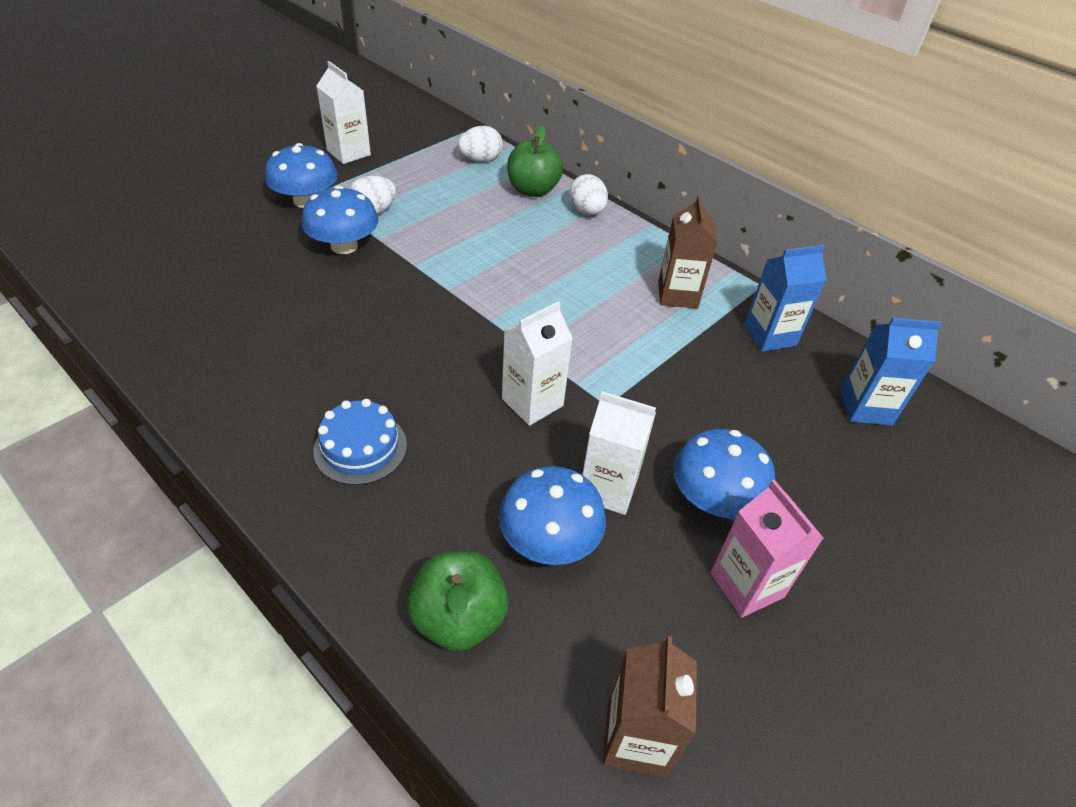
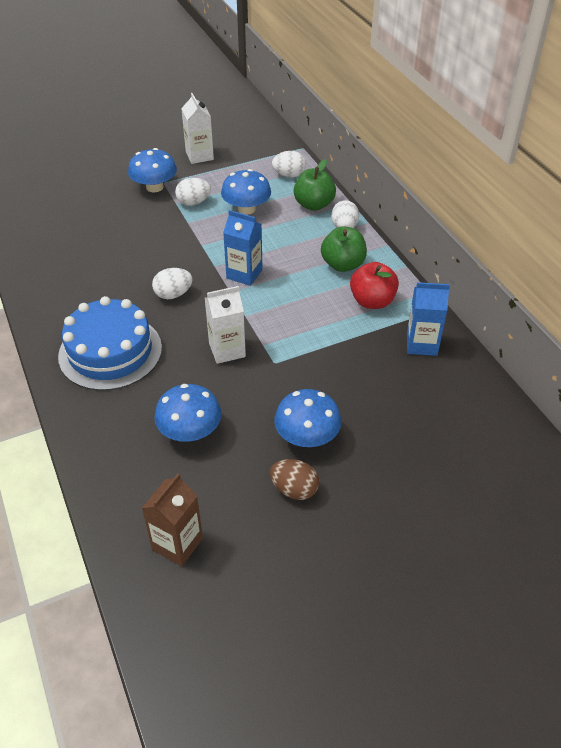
camera: 25 degrees right, 0 degrees up
(344, 246) = (163, 223): blue mushroom -> blue mushroom (246, 209)
(360, 447) = (110, 352): blue cake -> blue cake, size x1.79
(411, 340) = (173, 294): none -> white egg
(459, 618) = (116, 457): green apple -> green apple (343, 265)
(608, 488) = (243, 413): white carton -> none
(677, 295) = (372, 301): brown carton -> red apple
(746, 585) = (294, 489): pink carton -> brown egg
(865, 407) = (458, 409): blue carton -> blue carton (244, 274)

